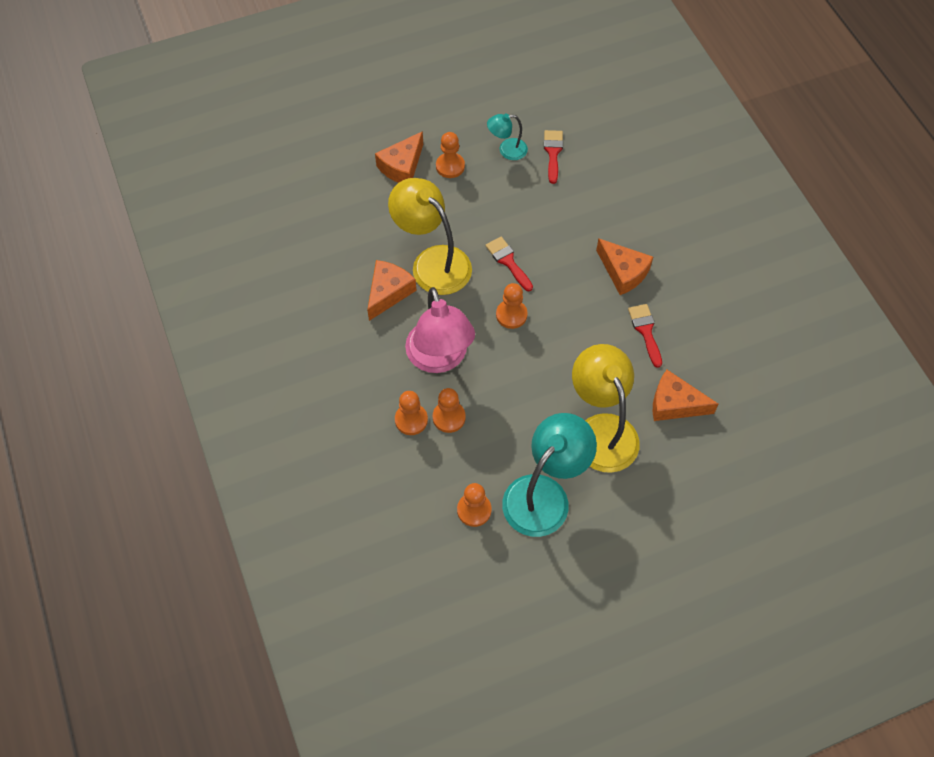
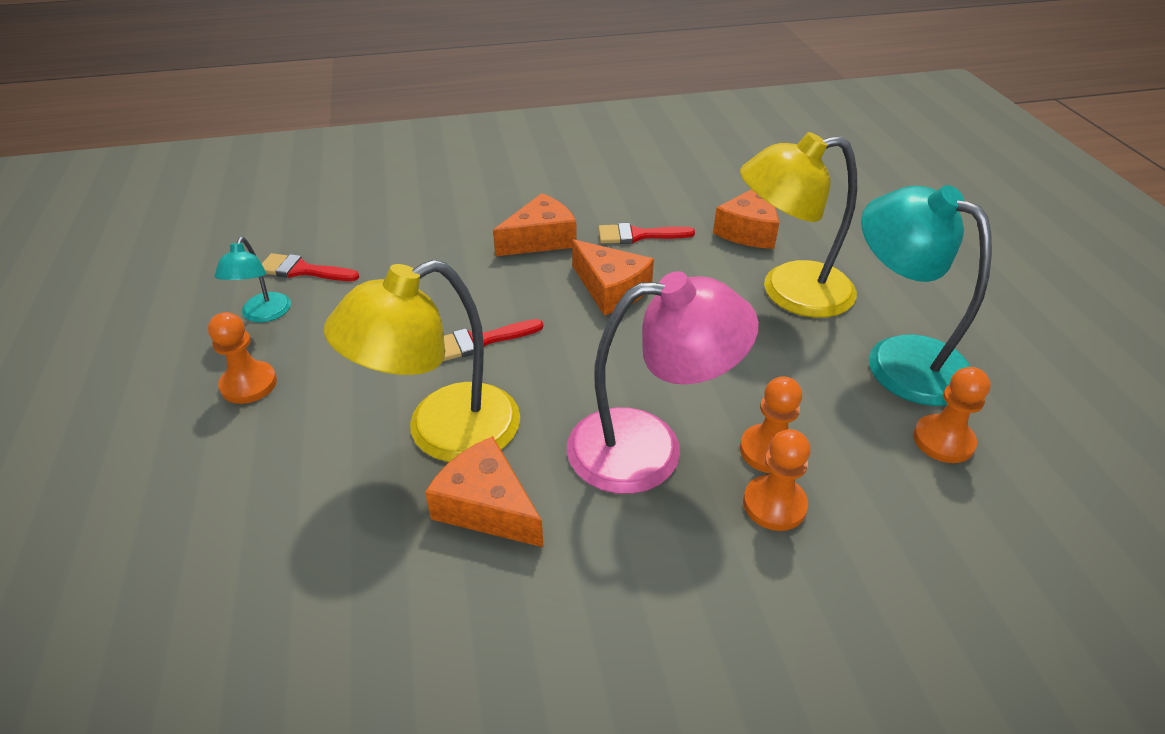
camera: 80 degrees left, 20 degrees down
(402, 166) = (203, 451): orange cheese -> orange cheese (611, 289)
(511, 315) = (581, 351): orange pawn -> none

